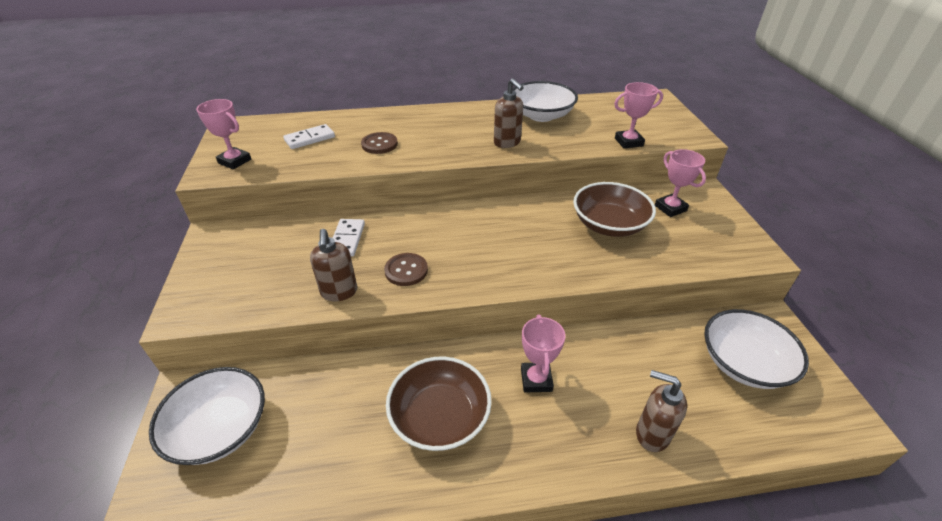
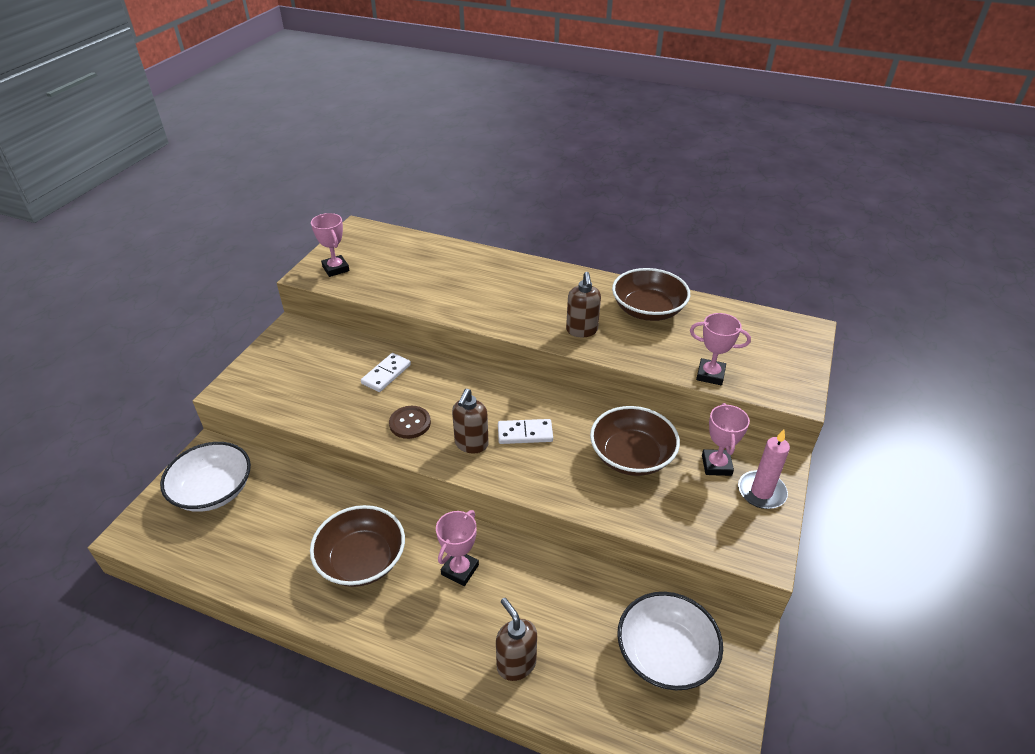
camera: 30 degrees right, 0 degrees up
(310, 139) = (409, 265): white domino -> white domino (525, 433)
(339, 292) = (345, 420): brown soap dispenser -> brown soap dispenser (471, 444)
(379, 144) = (463, 291): brown button -> none
(541, 115) = (648, 310): white bowl -> brown bowl
(715, 214) = (761, 492): none -> pink candle

